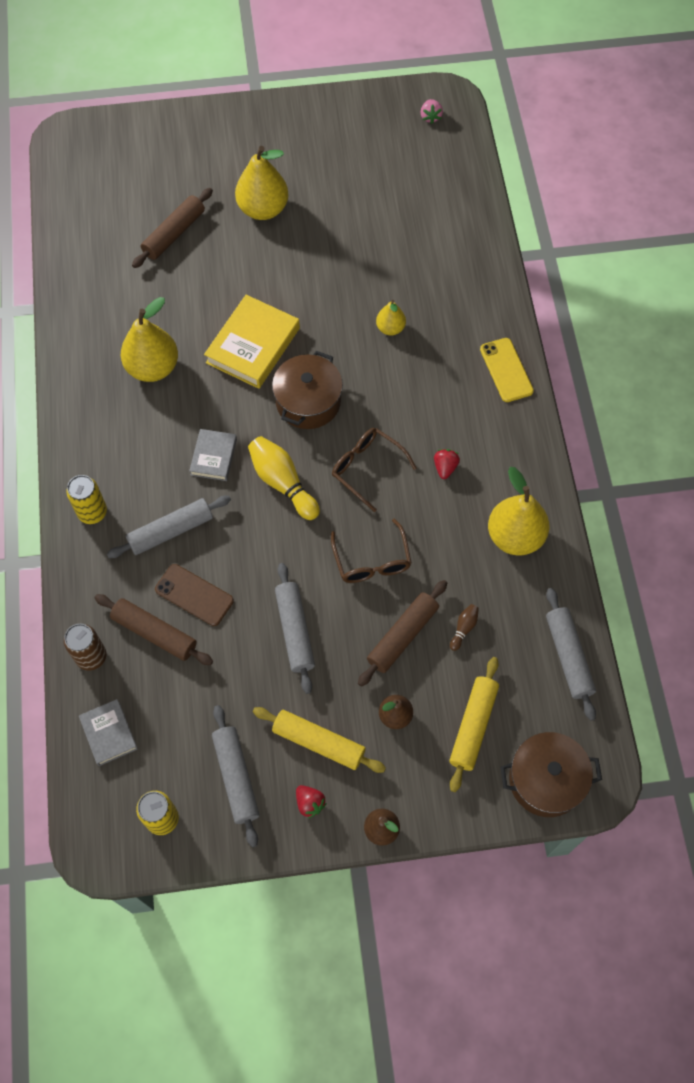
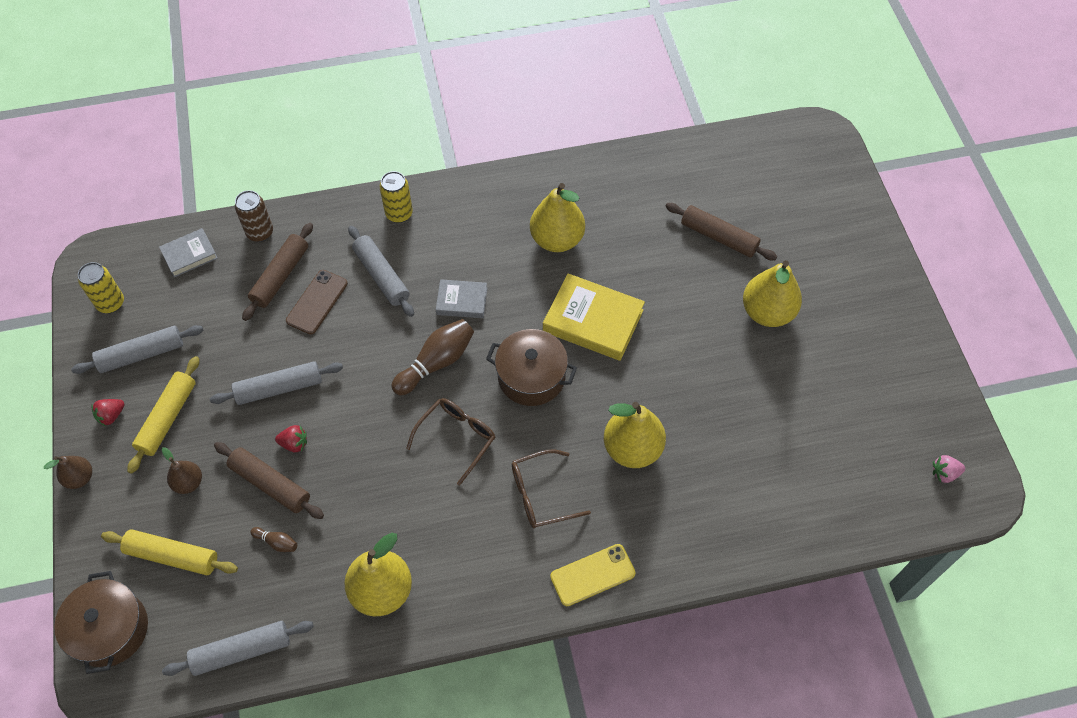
camera: 85 degrees right, 5 degrees down
(282, 483) = (436, 363): yellow bowling pin -> brown bowling pin
(372, 561) = (352, 450): brown glasses -> brown glasses (540, 495)
(390, 328) = (632, 449): yellow pear -> yellow pear, size x1.85
(445, 467) = (462, 515): red strawberry -> red strawberry (294, 444)

